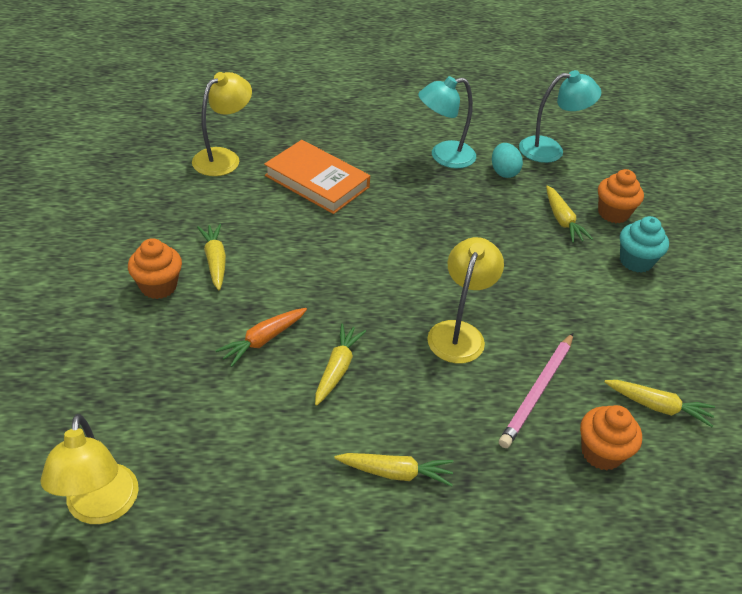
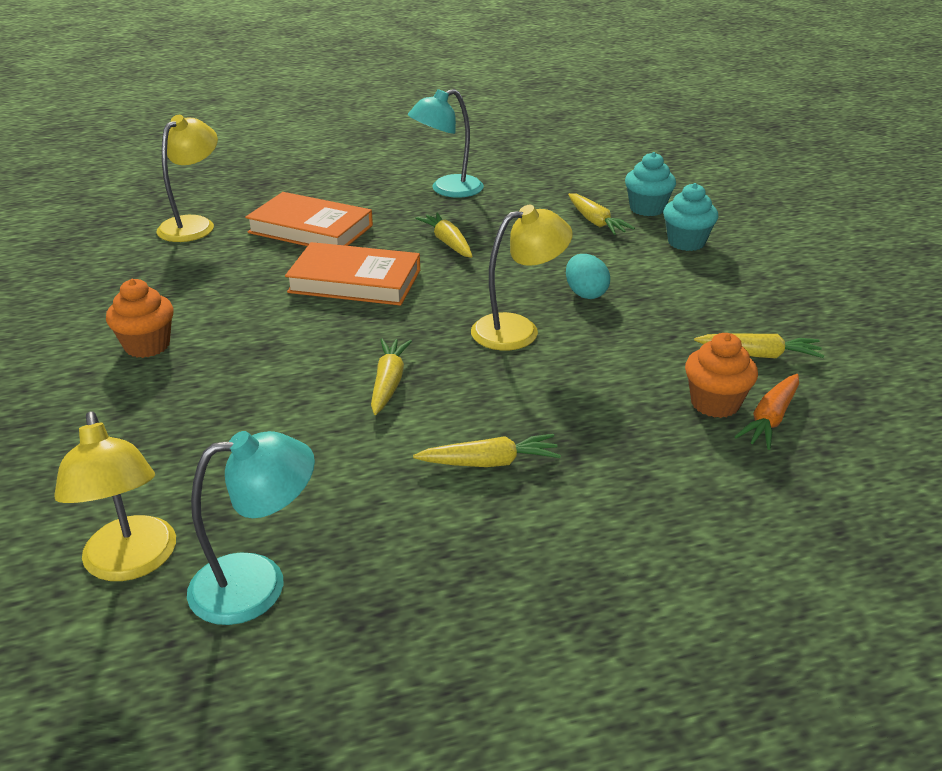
camera: 10 degrees left, 10 degrees down
(215, 261) = (211, 313): yellow carrot -> yellow carrot (448, 242)
(263, 340) = (291, 372): orange carrot -> orange carrot (770, 419)
(338, 249) = (355, 281): none -> orange book
(459, 333) = (518, 329): yellow lamp -> yellow lamp turned 60 degrees clockwise
(504, 172) = (517, 193): turquoise egg -> turquoise egg (585, 293)
(537, 392) = (624, 364): pink pencil -> none
(550, 150) = (561, 169): turquoise lamp -> turquoise lamp (258, 584)
(613, 213) = (647, 209): orange cupcake -> turquoise cupcake

